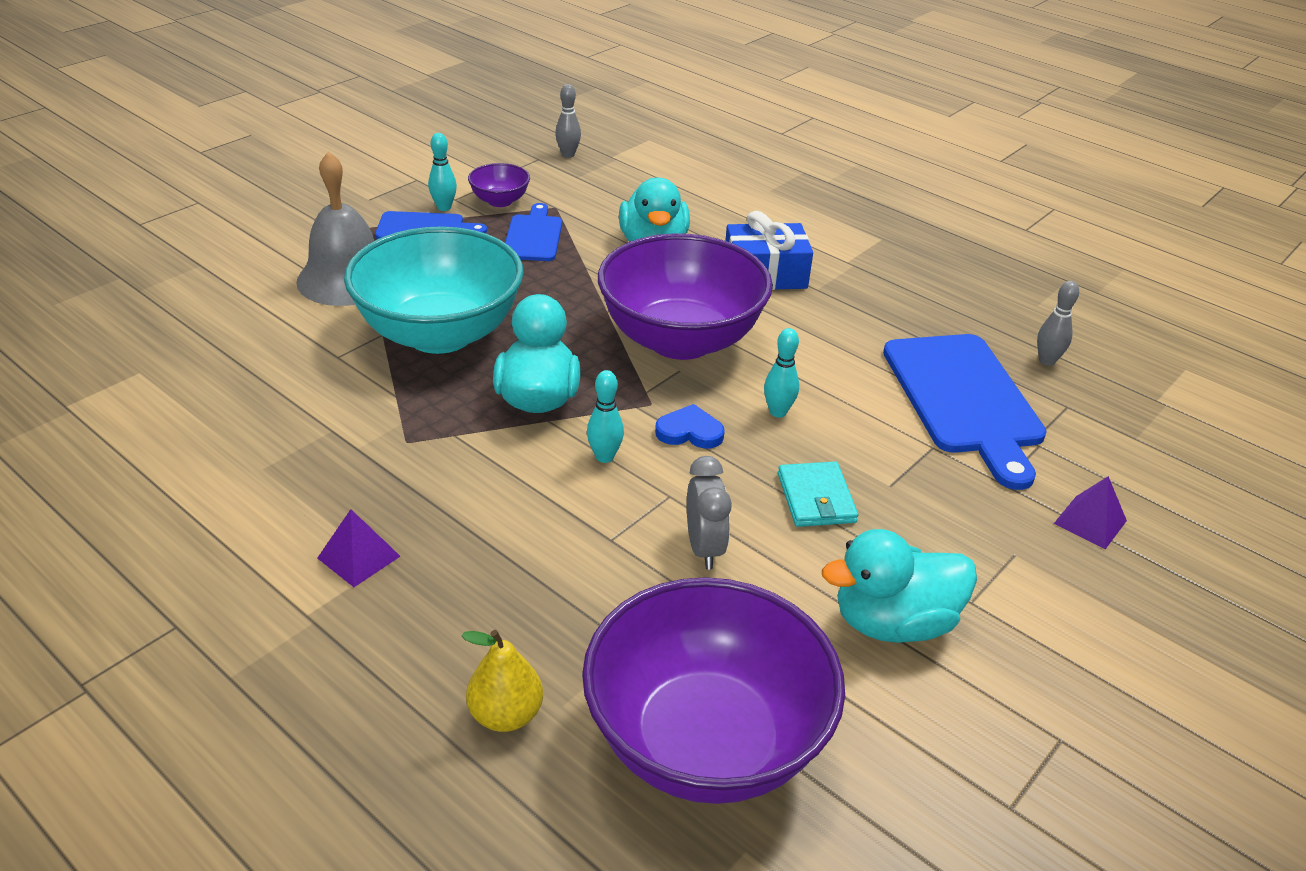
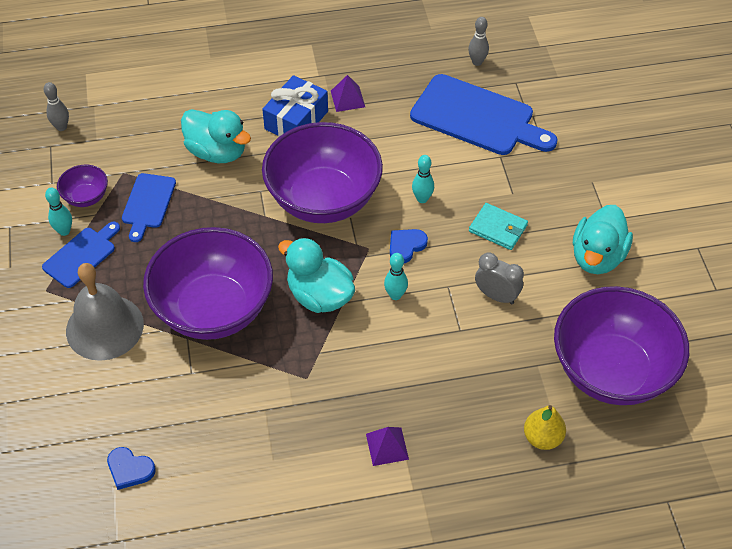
camera: 50 degrees left, 15 degrees up
(170, 373) = (130, 469): none -> blue heart
(440, 334) = (214, 309): turquoise bowl -> purple bowl
(533, 236) = (148, 204): blue cutting board -> blue cutting board turned 120 degrees counterclockwise
(1090, 522) = (595, 139): purple pyramid -> purple pyramid (347, 98)

